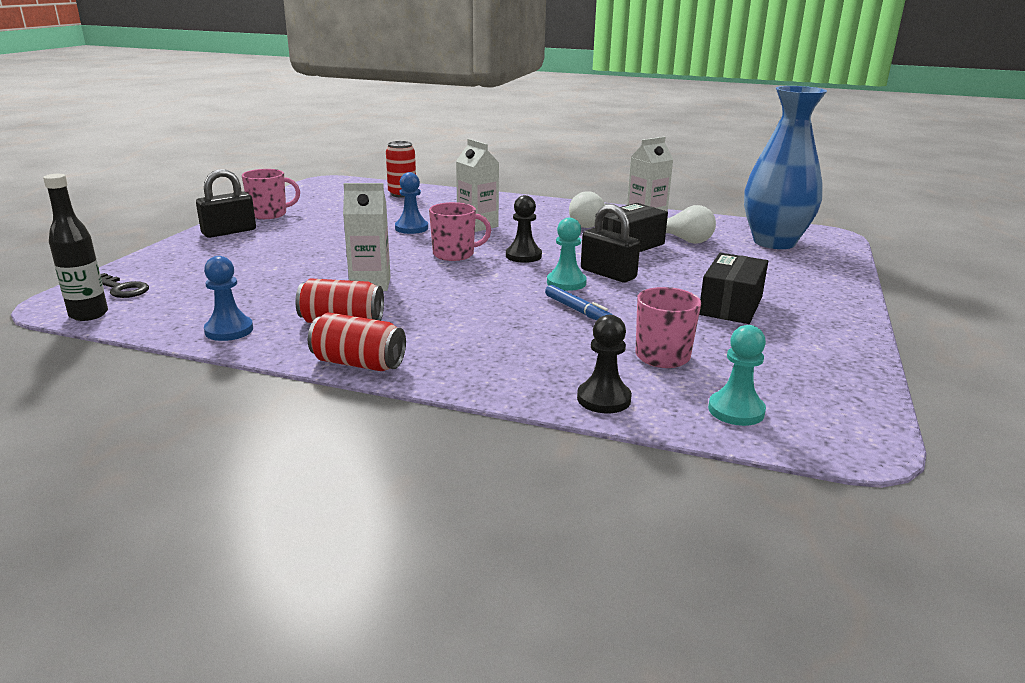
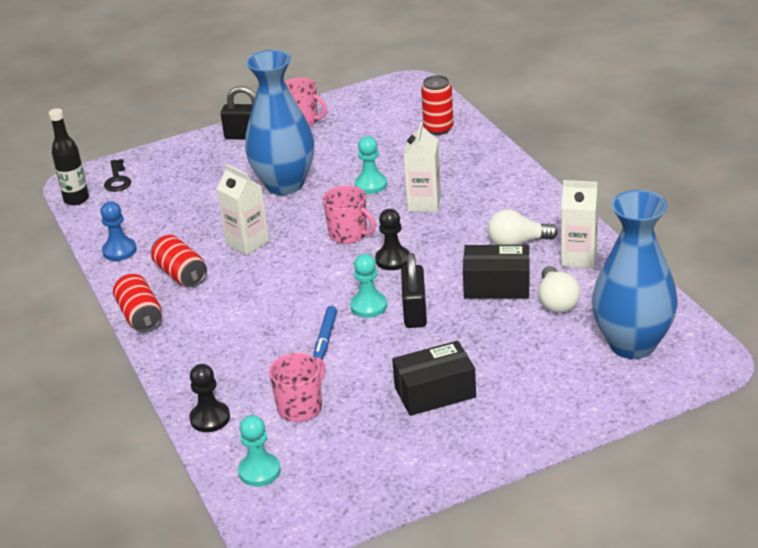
camera: 50 degrees right, 10 degrees up
(330, 246) = (284, 184): none -> blue vase
(411, 228) = (371, 185): blue pawn -> turquoise pawn

